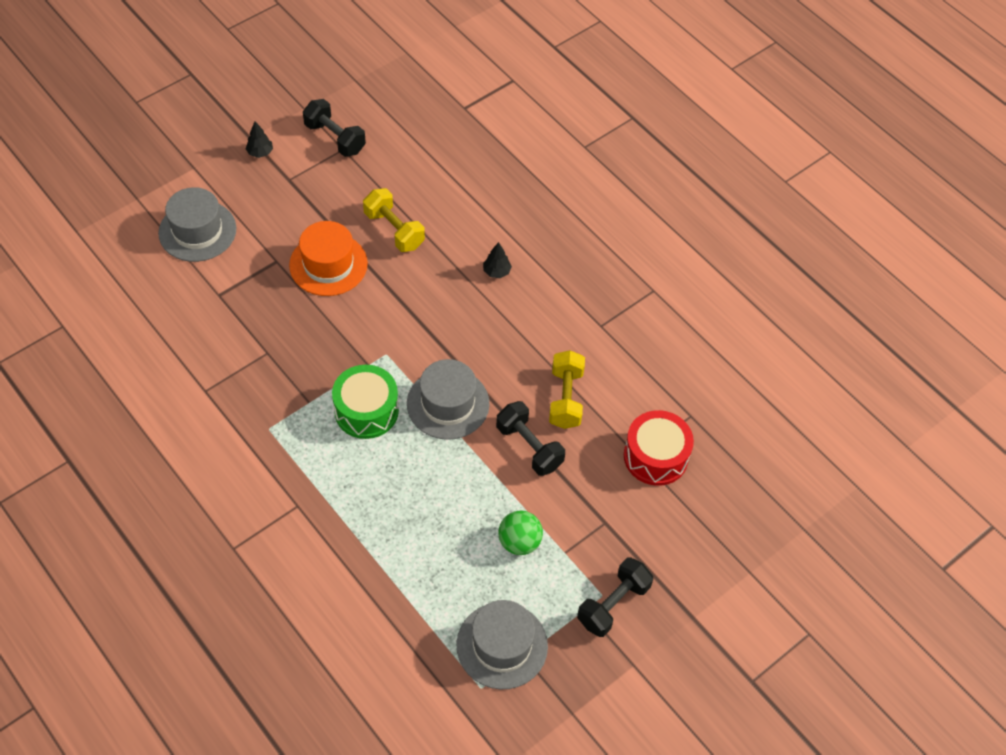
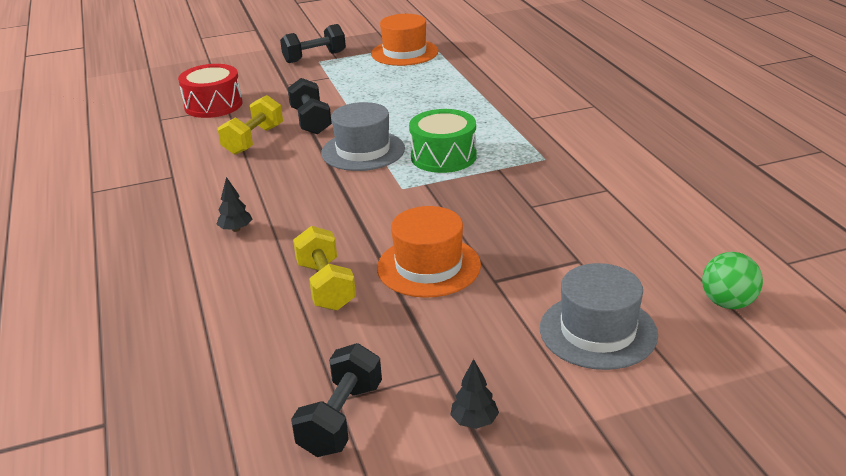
camera: 155 degrees left, 25 degrees down
(335, 138) = (341, 419): black dumbbell -> black dumbbell turned 45 degrees clockwise
(502, 645) = (404, 53): grey hat -> orange hat
(519, 542) = (359, 84): green ball -> green ball (728, 303)

